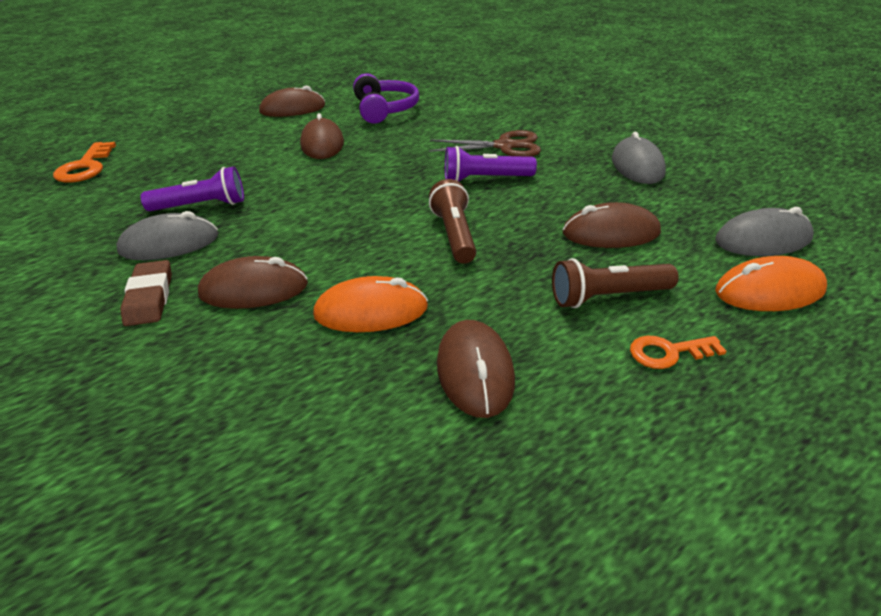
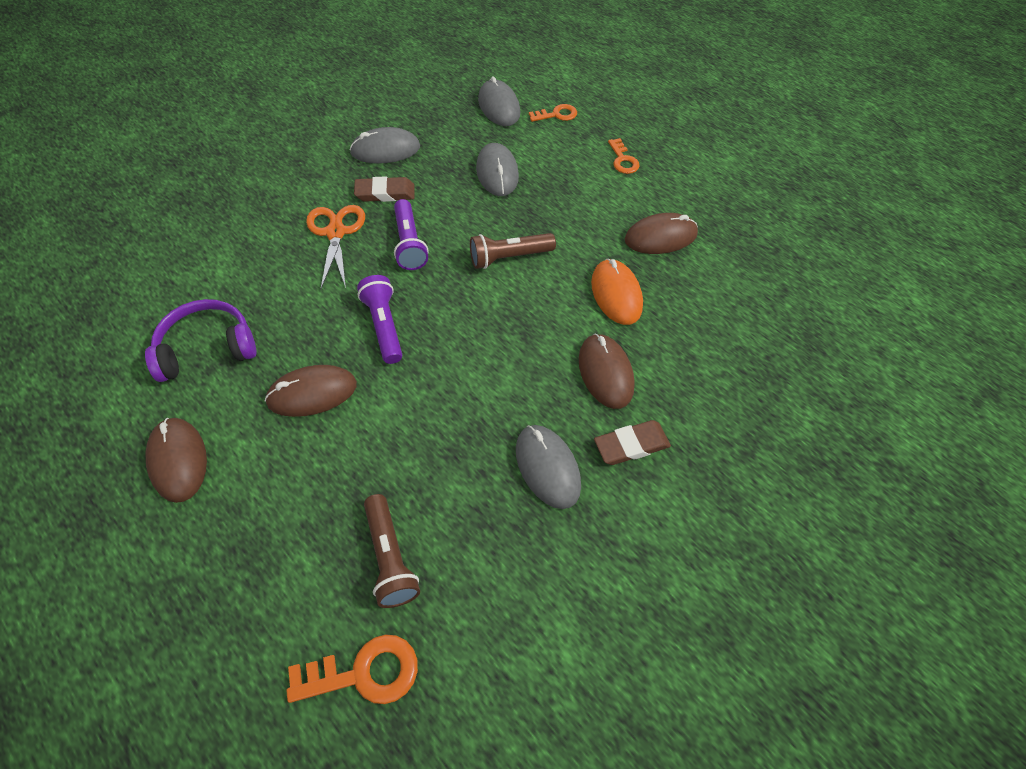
camera: 100 degrees left, 20 degrees up
(201, 206) = (470, 468): purple flashlight -> purple flashlight (384, 326)
(504, 146) = (336, 232): brown scissors -> orange scissors
(563, 167) = (385, 193): none -> brown eraser
(608, 297) = (576, 179): brown flashlight -> brown flashlight (390, 558)
(610, 233) = (497, 172): brown mouse -> grey mouse
(769, 291) = (556, 115): orange mouse -> orange key

